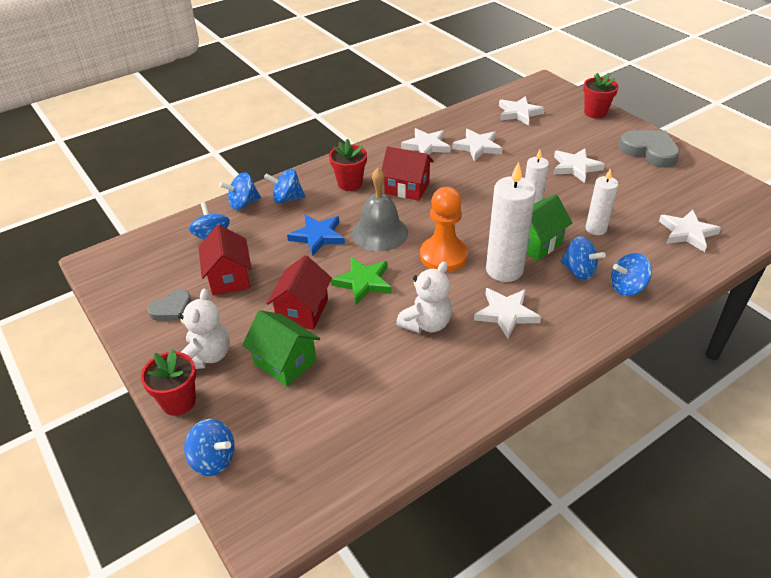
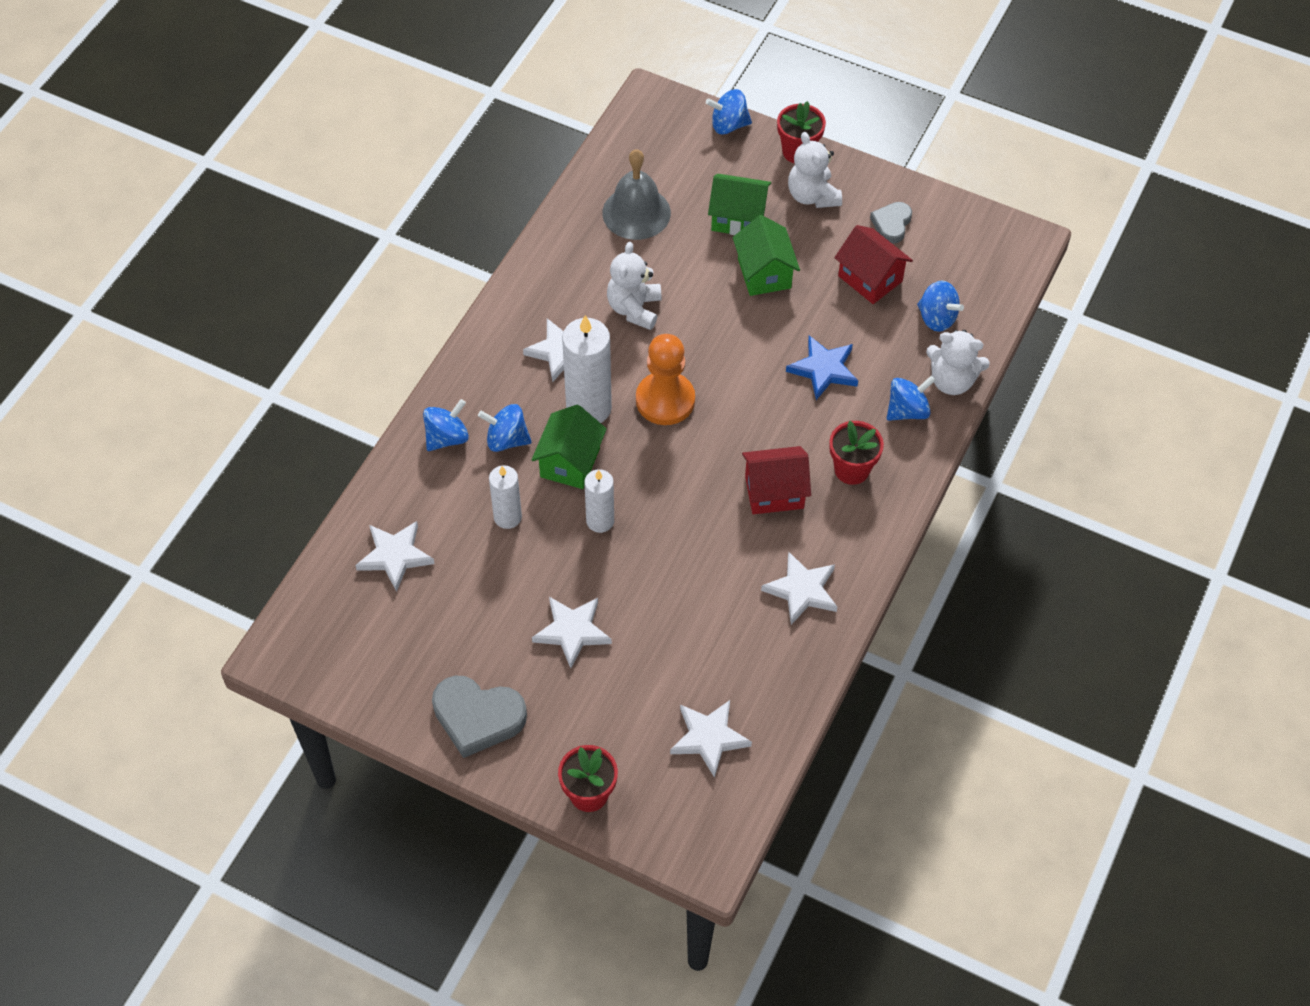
camera: 150 degrees right, 15 degrees up
(243, 204) = (952, 381): blue spinning top -> white teddy bear
(302, 311) = (764, 273): red house -> green house
(363, 282) = (729, 330): green star -> none
(380, 233) = (757, 404): grey bell -> grey bell (636, 212)
(477, 147) = (729, 620): white star -> none

